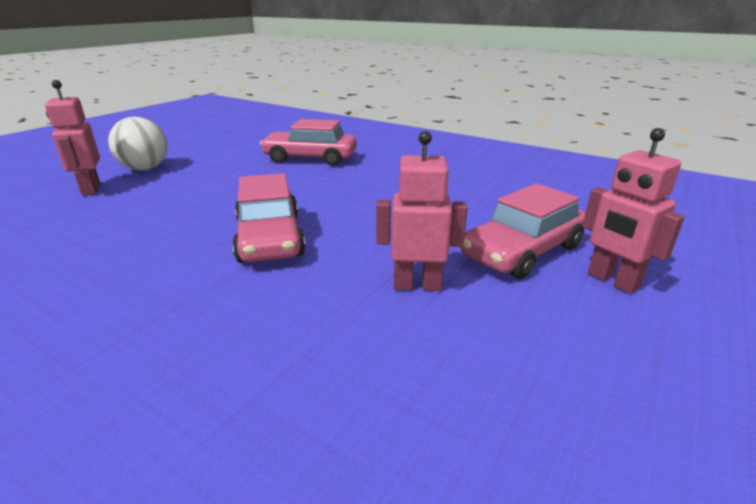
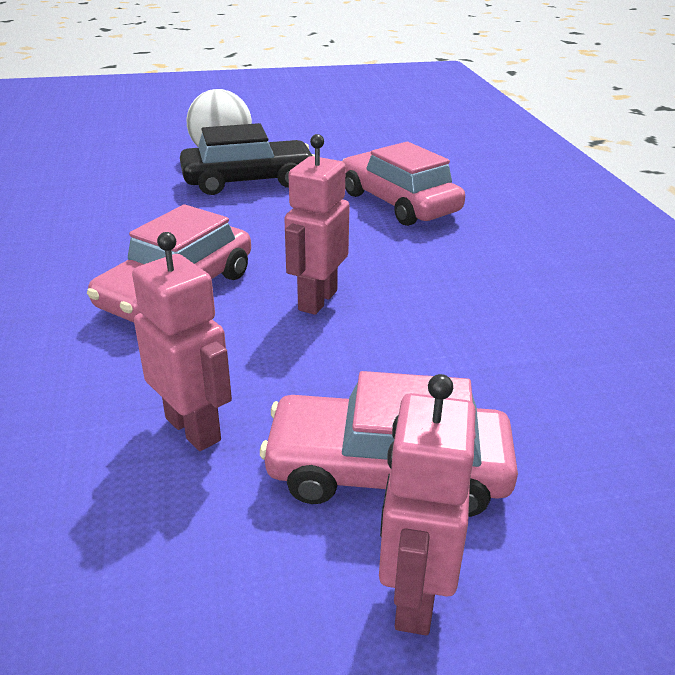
camera: 45 degrees right, 5 degrees up
(91, 189) = (146, 163): pink robot -> pink robot (317, 300)
(196, 175) = (248, 181): none -> black car

